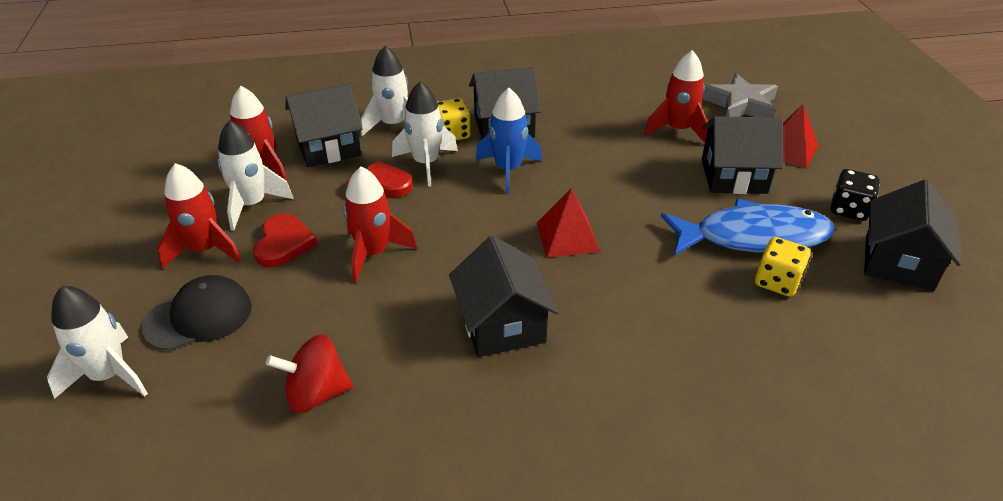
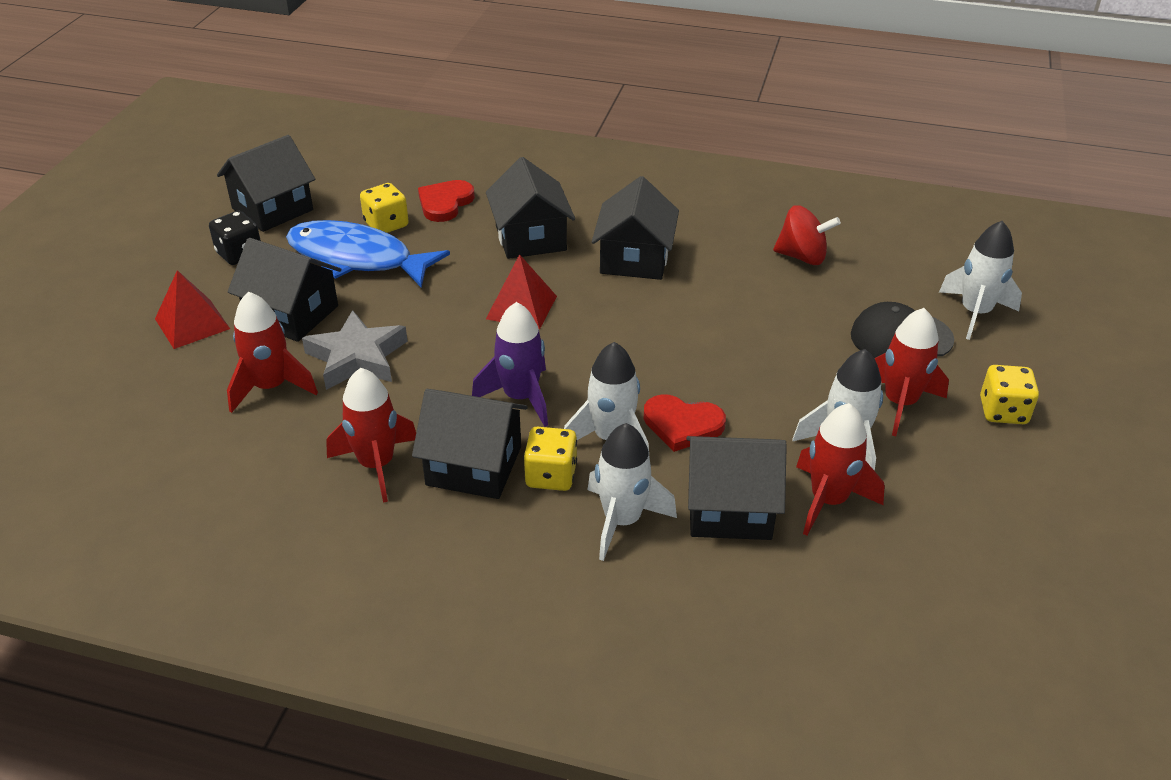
camera: 155 degrees left, 0 degrees up
(110, 269) = (1003, 411): none -> yellow dice
(284, 243) = (811, 385): red heart -> red heart (445, 203)
(373, 253) = (720, 347): red rocket -> red rocket (376, 465)
(508, 170) = (520, 397): blue rocket -> purple rocket
(626, 315) = (530, 238): none -> black house
(740, 104) = (145, 398): grey star -> grey star (357, 357)

